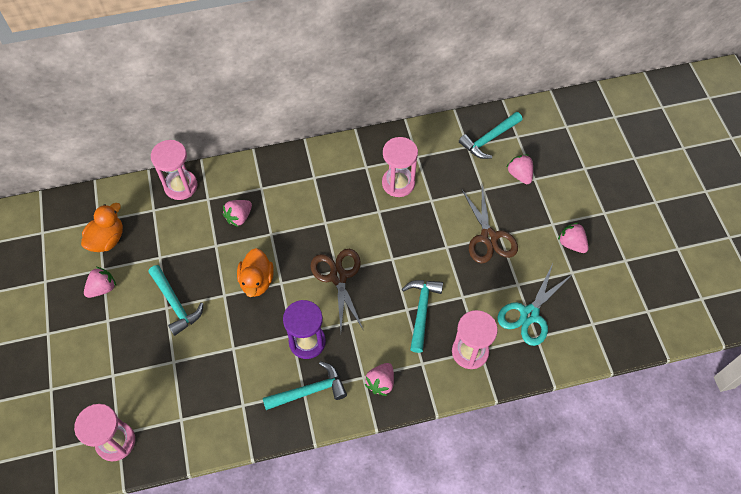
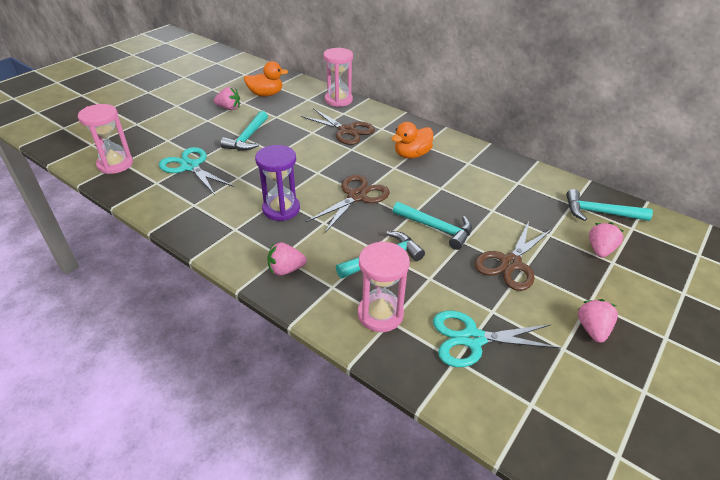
camera: 50 degrees right, 20 degrees down
(180, 378) = (190, 166): none -> turquoise scissors
(239, 217) = (346, 130): pink strawberry -> brown scissors
(257, 281) = (305, 161): orange duck -> orange duck (411, 155)
(309, 391) = (238, 232): turquoise hammer -> turquoise hammer (436, 228)
(398, 183) = (480, 185): pink hourglass -> none

